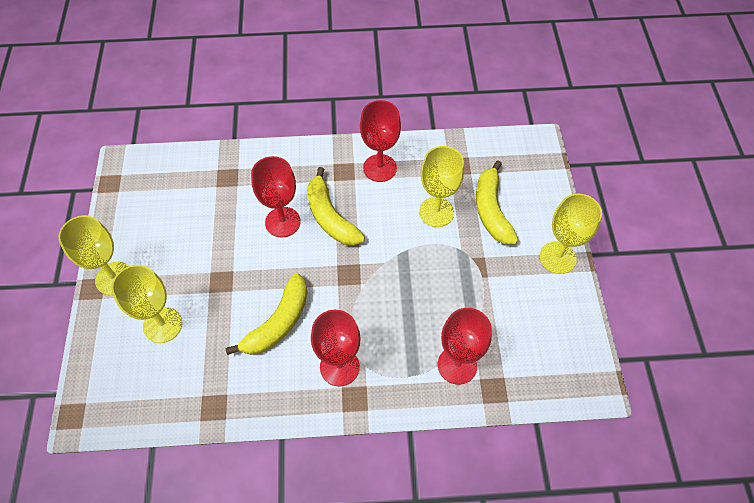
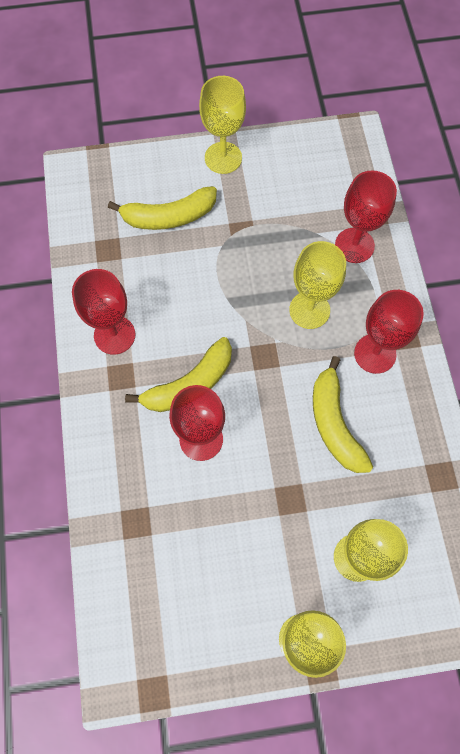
camera: 95 degrees left, 10 degrees up
(278, 322) = (334, 423): yellow banana -> yellow banana turned 135 degrees counterclockwise
(436, 212) = (175, 271): yellow goblet -> yellow goblet (309, 310)

